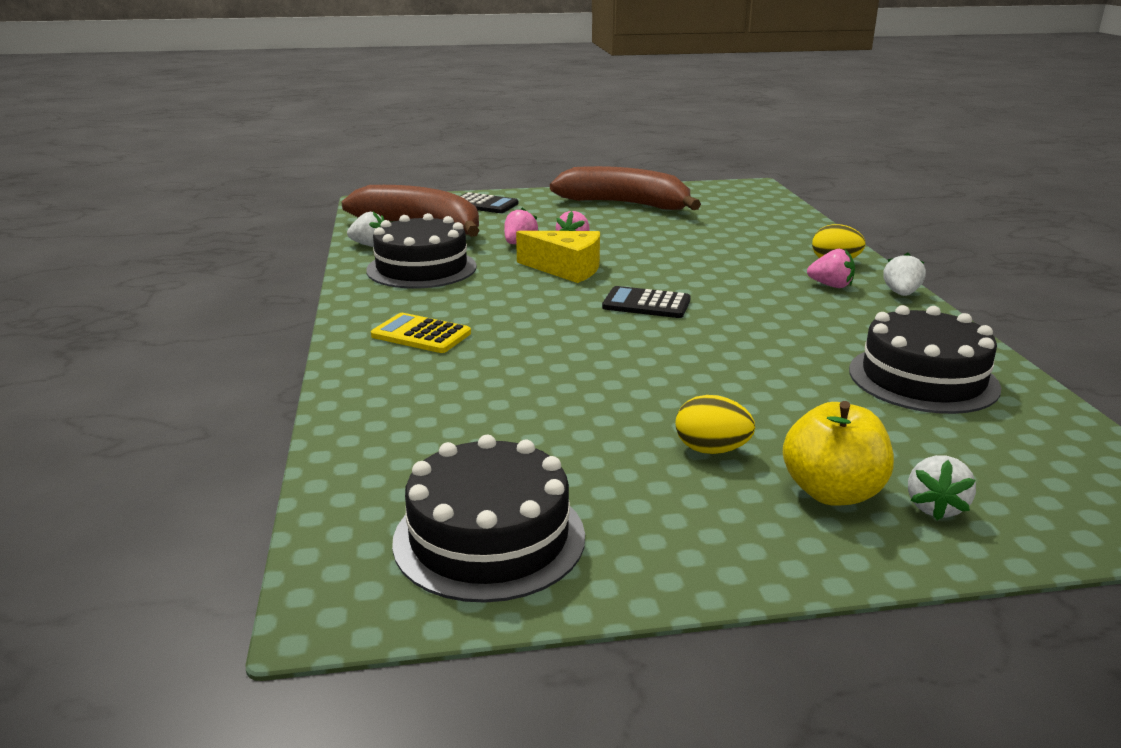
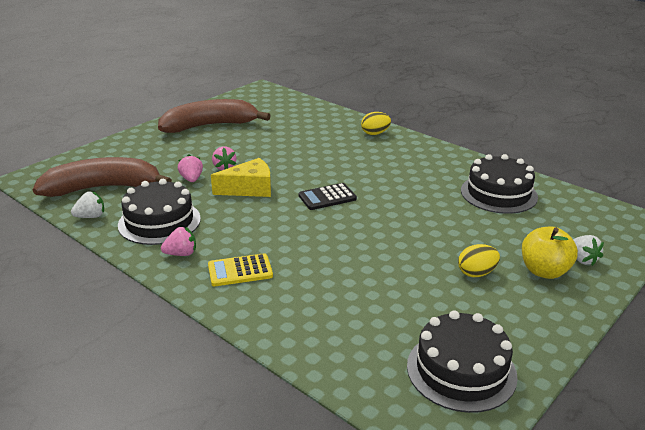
camera: 40 degrees left, 5 degrees up
(484, 205) = (117, 154): black calculator -> none
(831, 285) = (394, 151): pink strawberry -> pink strawberry (181, 254)
(901, 294) = (429, 145): white strawberry -> none

